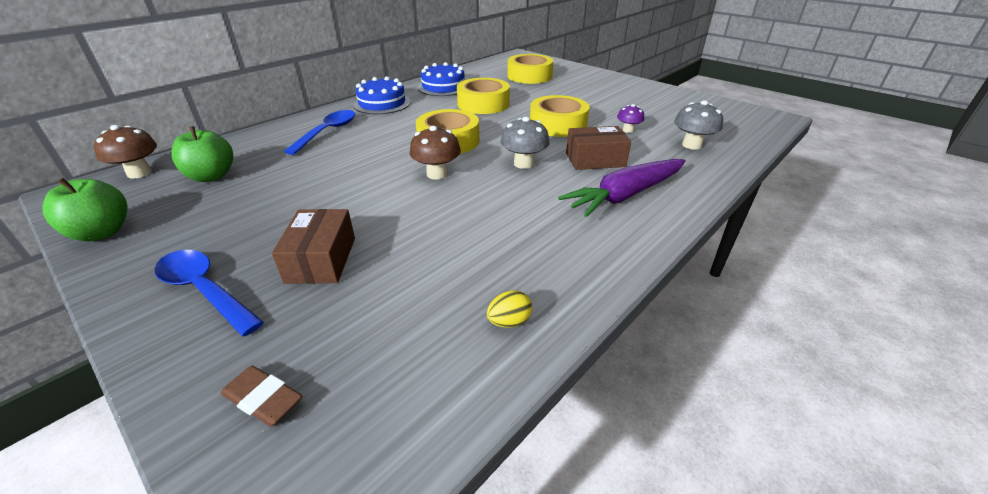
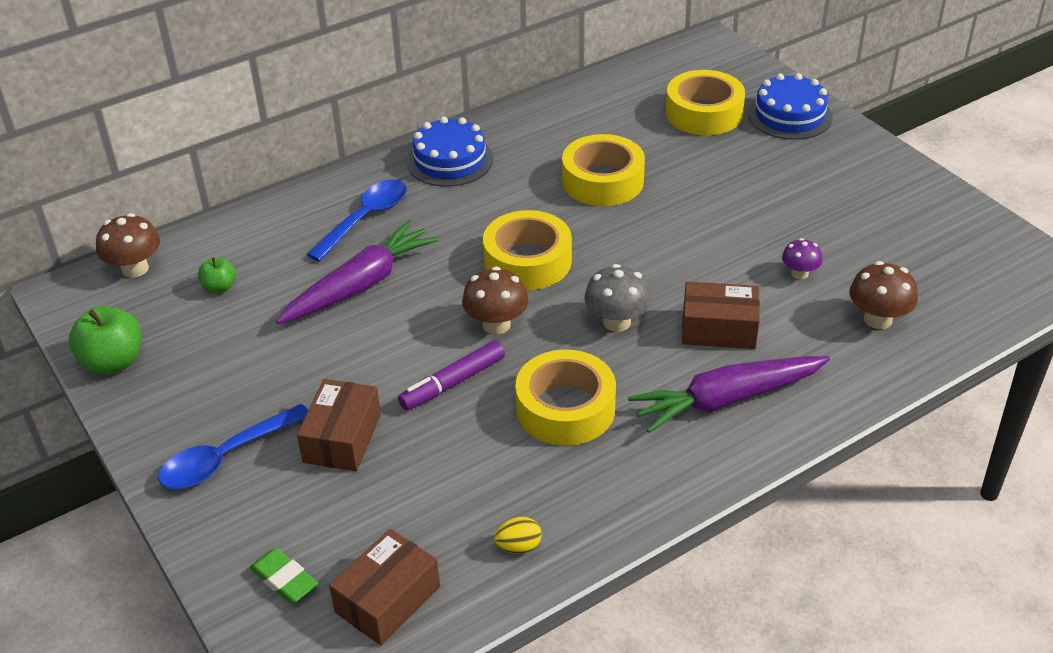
camera: 15 degrees right, 5 degrees up
(204, 290) = (226, 457): blue spoon -> blue spoon turned 90 degrees counterclockwise
(211, 176) = (219, 287): green apple -> green apple, size x0.57
(263, 399) = (284, 579): brown eraser -> green eraser
(328, 164) = (360, 285): none -> purple carrot
(387, 399) = (388, 599): none -> brown box
(412, 210) = (452, 383): none -> purple marker
(443, 87) = (552, 128): blue cake -> blue cake (789, 115)
(558, 124) = (698, 246): yellow tape -> yellow tape (565, 408)
(691, 145) = (878, 319): grey mushroom -> brown mushroom

